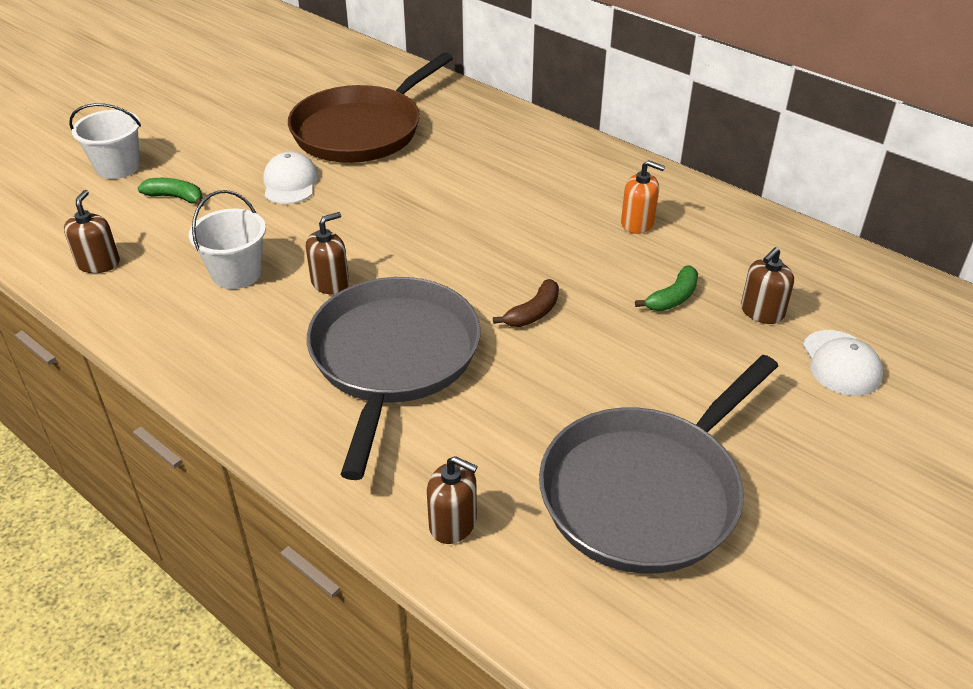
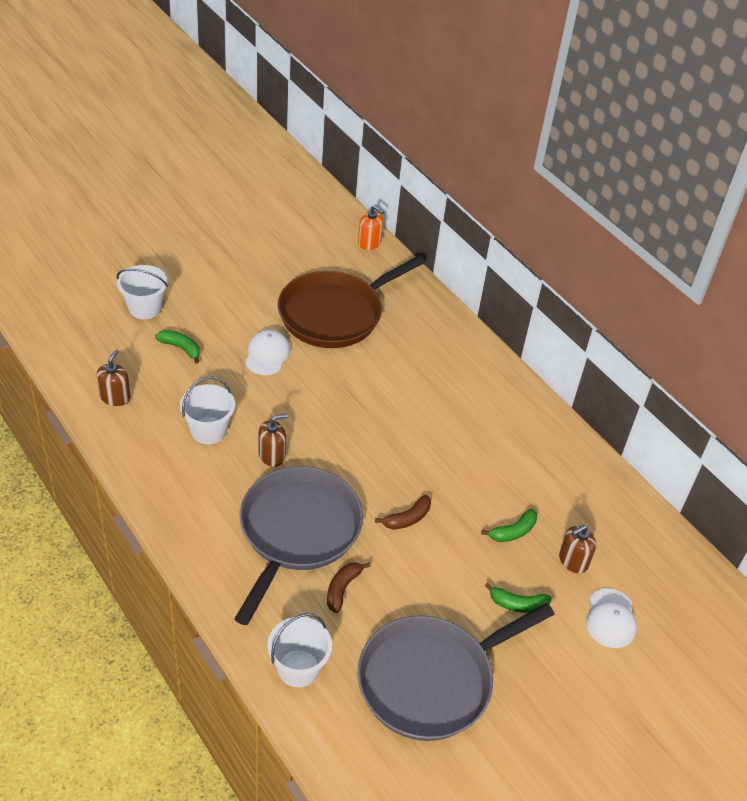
camera: 10 degrees right, 5 degrees up
(453, 523) = (298, 668): brown soap dispenser -> white bucket
(479, 410) = (342, 589): none -> brown banana
(637, 223) = (514, 457): orange soap dispenser -> orange soap dispenser (369, 243)
(717, 374) = (518, 604): none -> green banana

